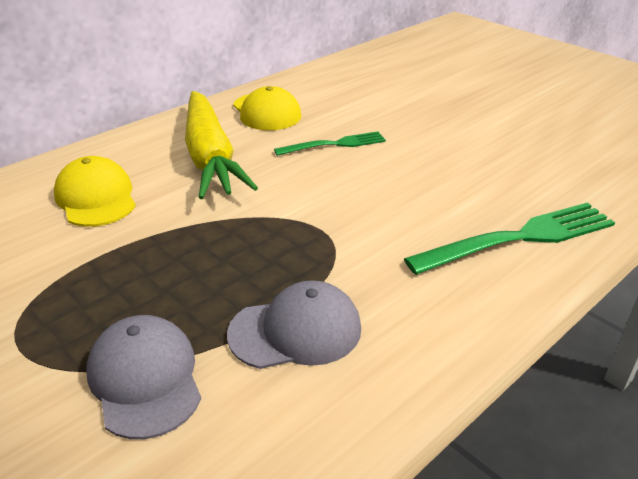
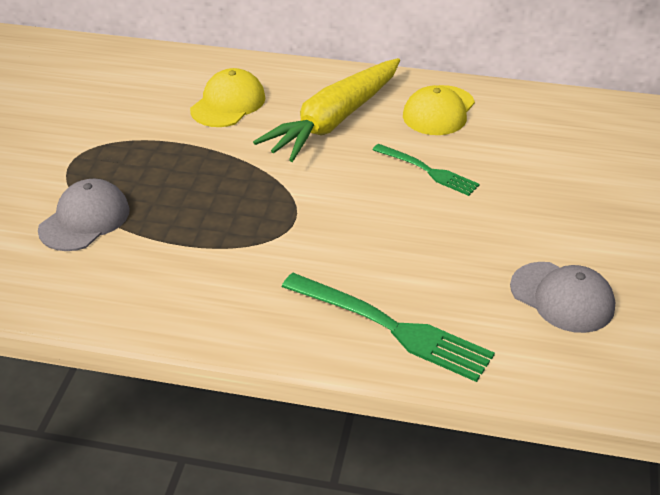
camera: 55 degrees right, 5 degrees up
(296, 331) = (173, 258): grey cap -> grey cap (562, 297)

